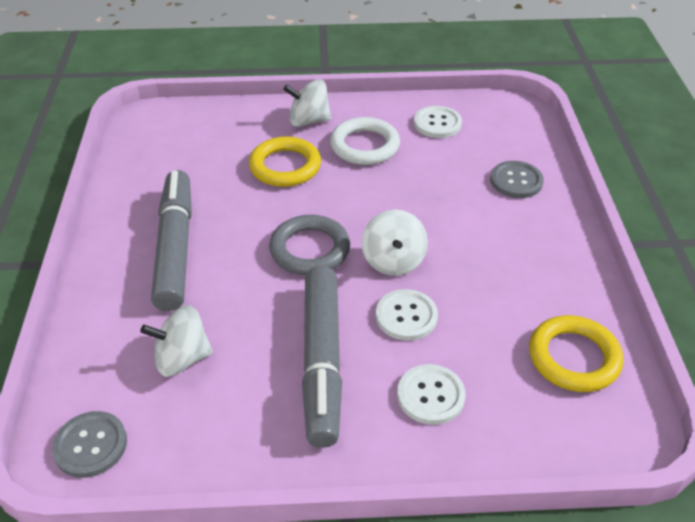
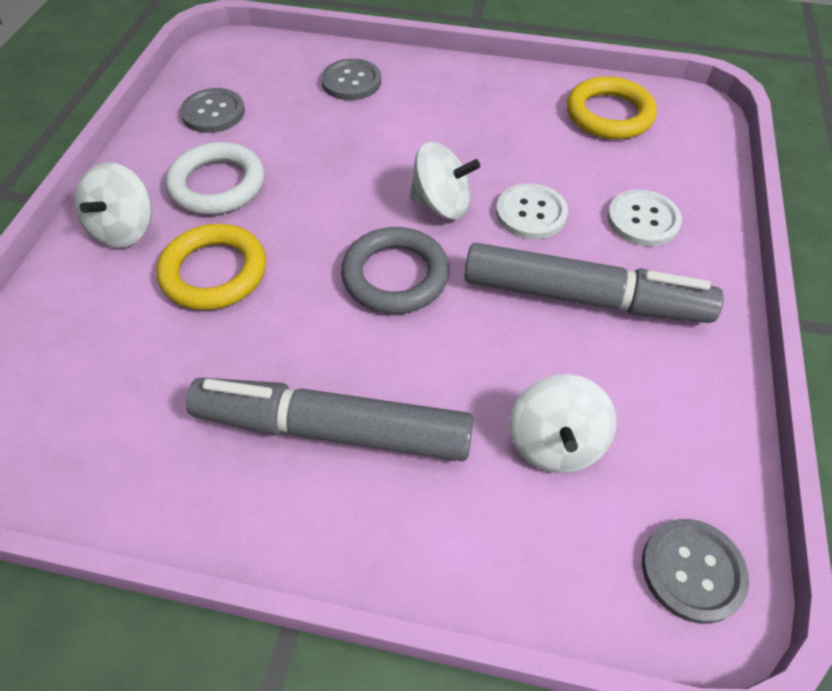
camera: 75 degrees left, 10 degrees up
(437, 123) = (213, 113): white button -> grey button

